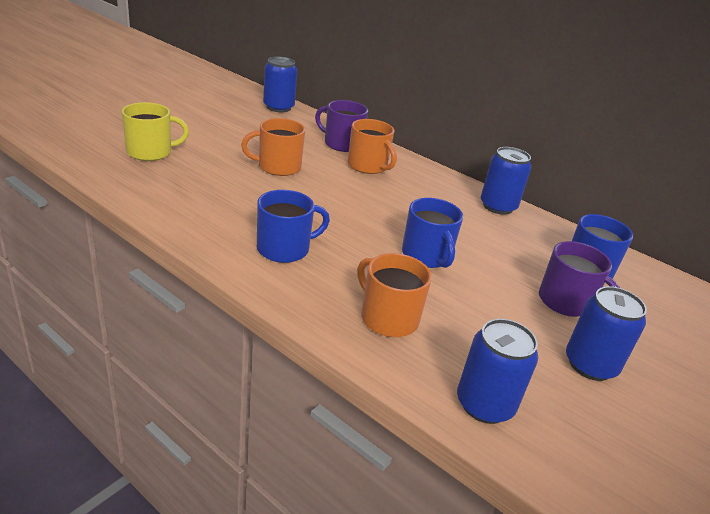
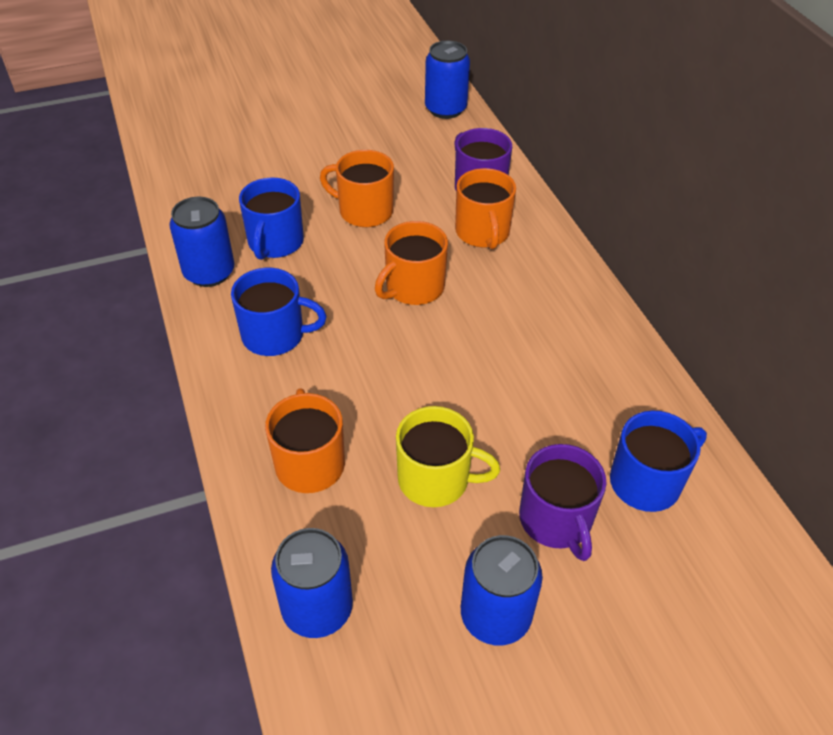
camera: 35 degrees right, 15 degrees up
(151, 152) = (238, 161): yellow mug -> yellow mug (435, 479)
(354, 202) = (413, 287): none -> orange mug
(427, 256) = (433, 393): blue mug -> blue mug (275, 242)
(498, 206) = (610, 343): blue can -> blue can (209, 272)

